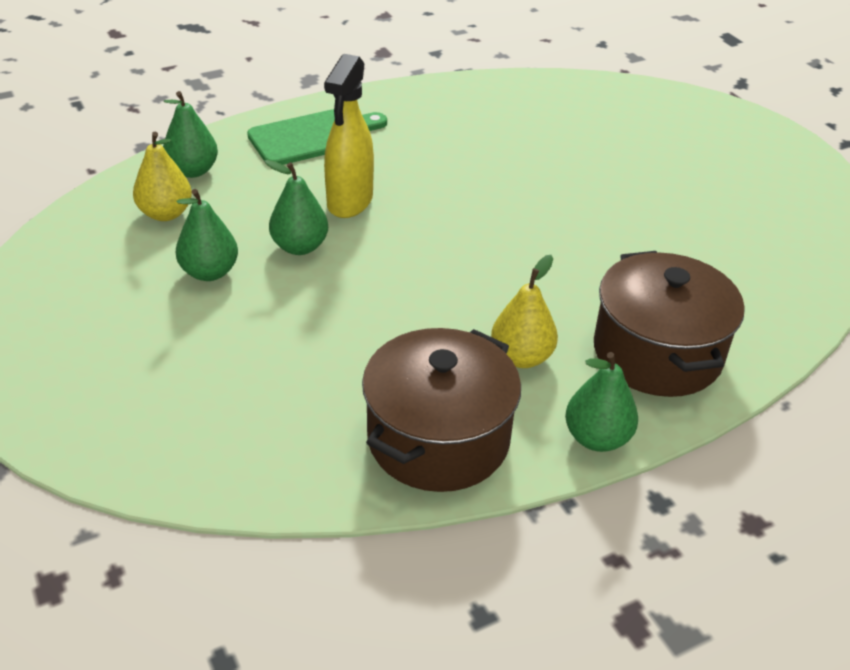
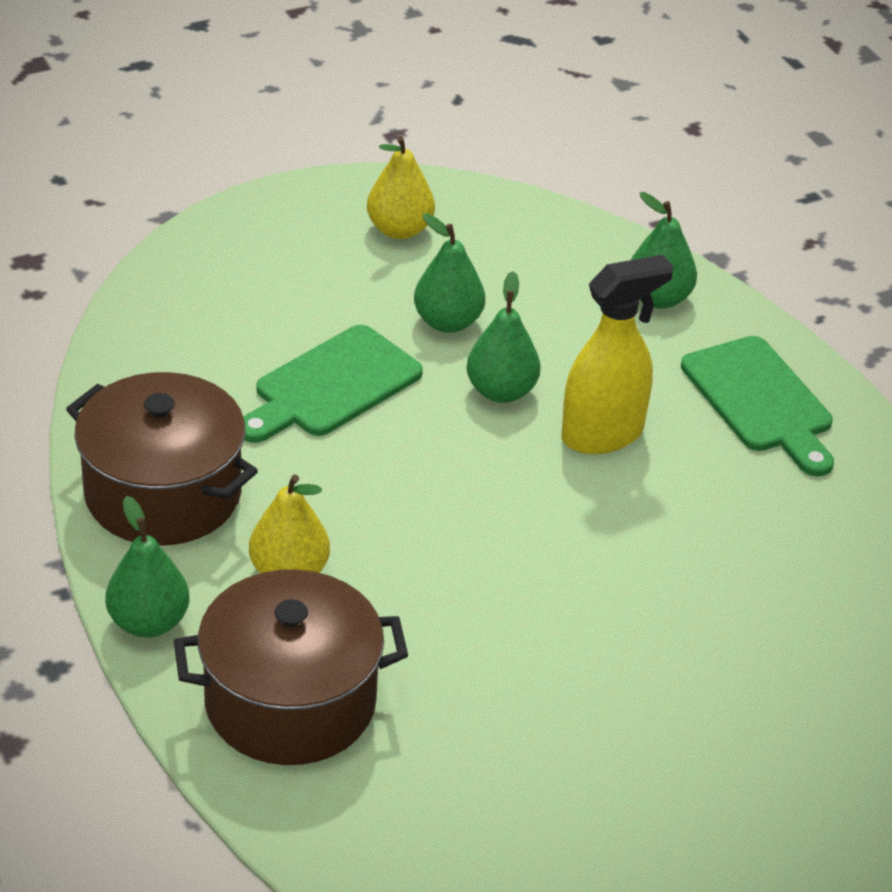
camera: 90 degrees right, 0 degrees up
(166, 213) = (561, 283): yellow pear -> yellow pear (399, 230)
(291, 337) = (331, 386): none -> green cutting board
(349, 202) = (603, 435): yellow spray bottle -> yellow spray bottle turned 135 degrees clockwise

